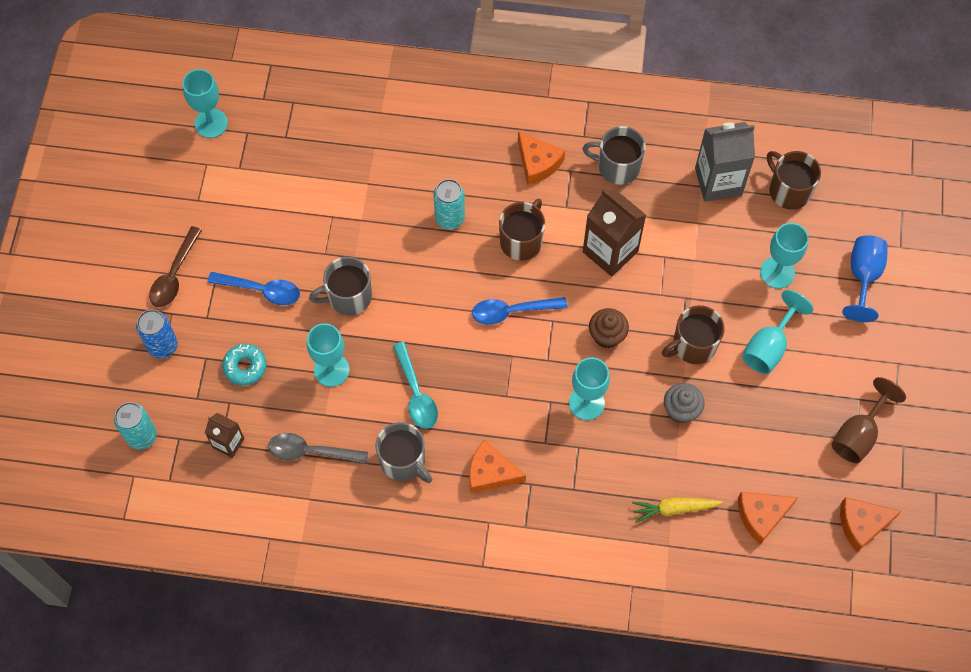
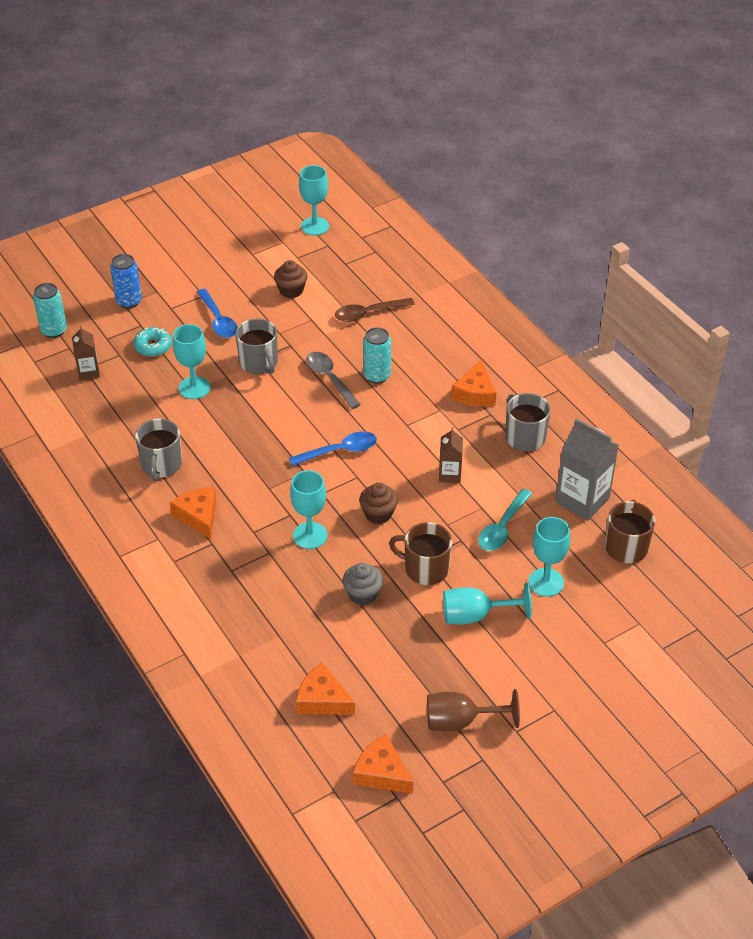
camera: 50 degrees right, 20 degrees down
(174, 275) = (186, 276): brown spoon -> brown spoon (368, 313)
(279, 205) = (291, 290): none -> brown cupcake
(311, 451) = (122, 414): grey spoon -> grey spoon (329, 379)
(348, 297) = (259, 363): grey mug -> grey mug turned 150 degrees counterclockwise
(416, 393) = (221, 440): turquoise spoon -> turquoise spoon (502, 528)
(512, 311) = (340, 451): blue spoon -> blue spoon turned 120 degrees clockwise
(522, 240) = (403, 422): brown mug -> none
(610, 251) = (450, 474): brown carton -> brown carton, size x0.56
(674, 509) = (274, 640): yellow carrot -> none
(863, 276) = (606, 639): blue goblet -> none

